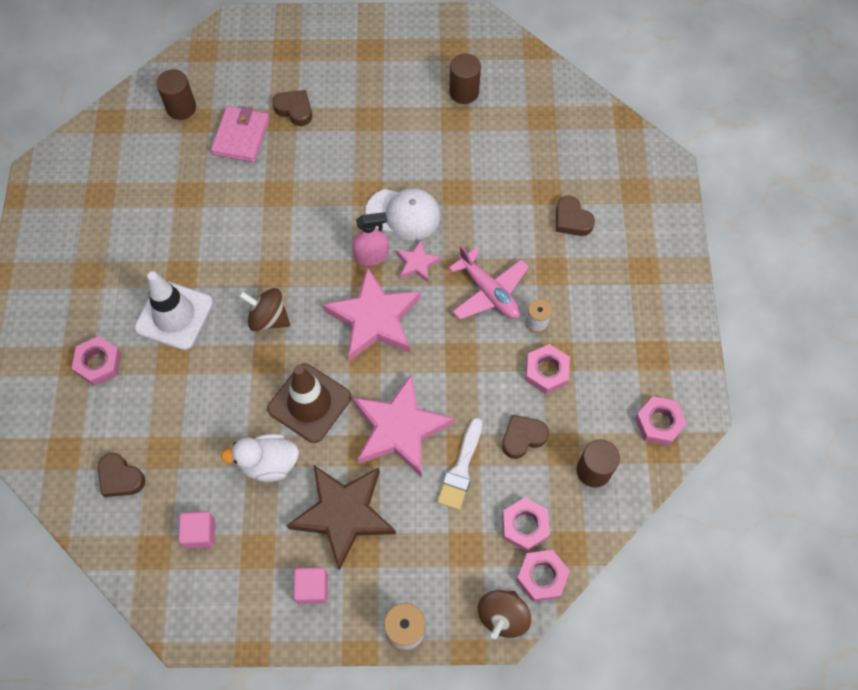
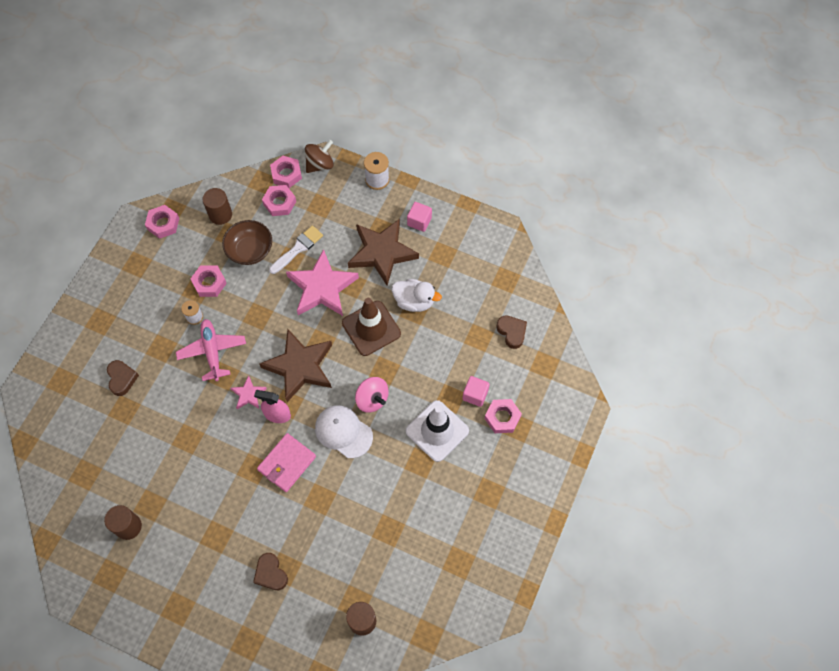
camera: 155 degrees left, 0 degrees up
(200, 533) = (473, 278): pink cube -> pink cube (475, 395)
(241, 136) = (325, 567): pink wallet -> pink wallet (287, 463)
(268, 318) = (372, 399): brown spinning top -> pink spinning top
(374, 319) = (300, 367): pink star -> brown star
(403, 214) = (236, 438): white cap -> white cap (343, 432)
(522, 437) = (250, 250): brown heart -> brown bowl

